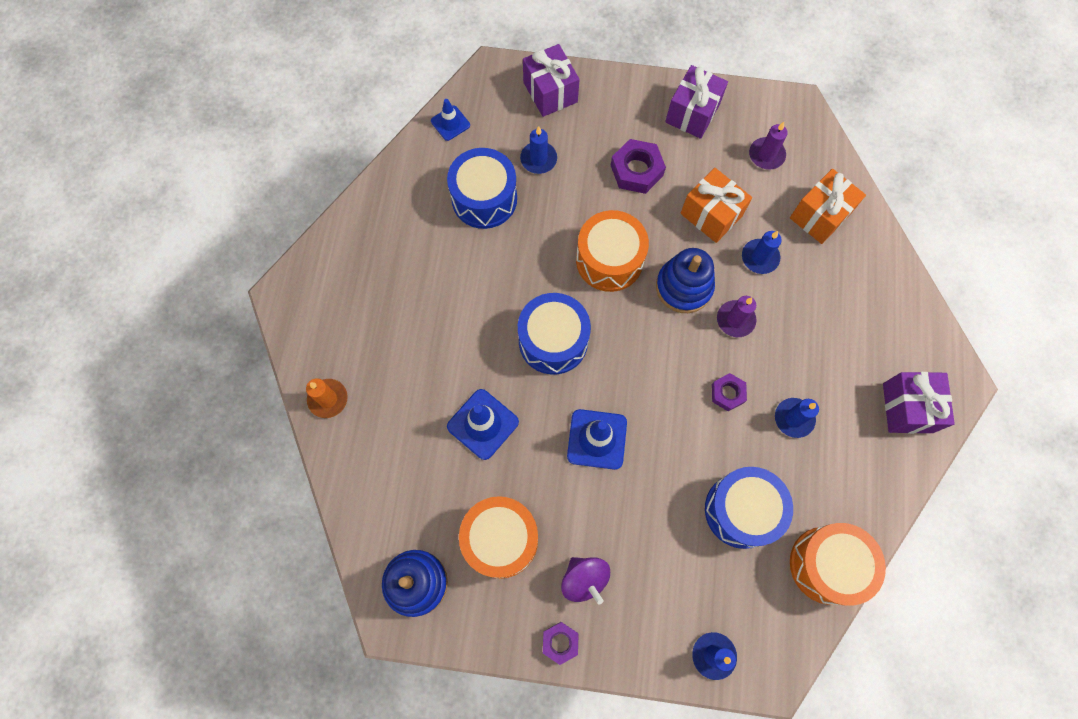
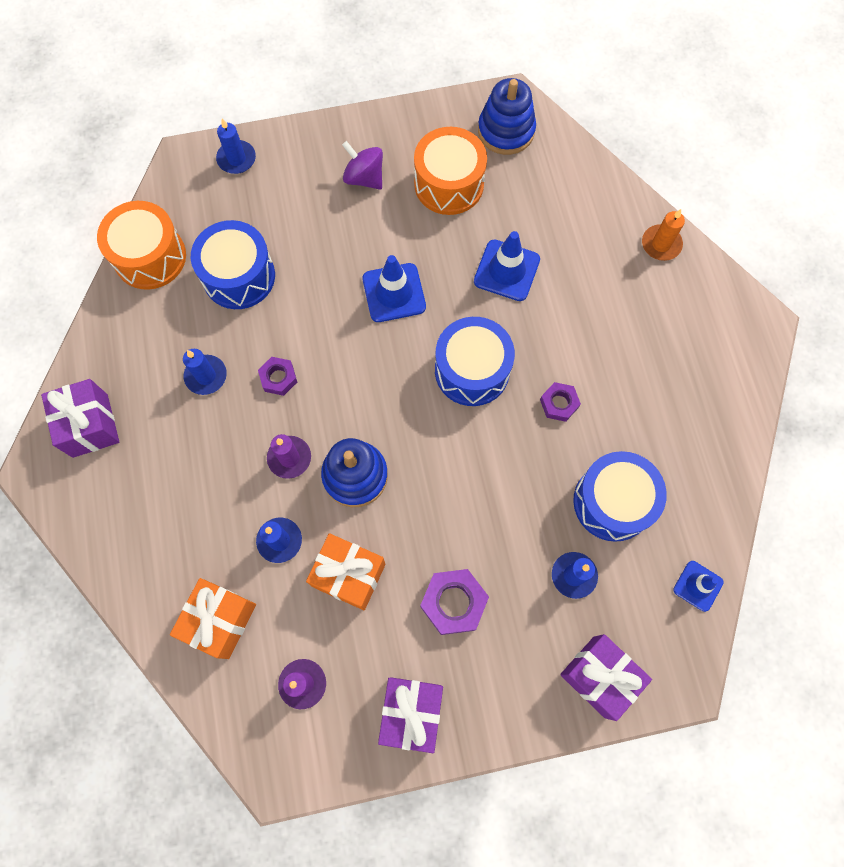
camera: 160 degrees right, 0 degrees up
(560, 642) = (368, 128): purple nut -> purple nut (559, 403)
(609, 260) = (446, 478): orange drum -> none

